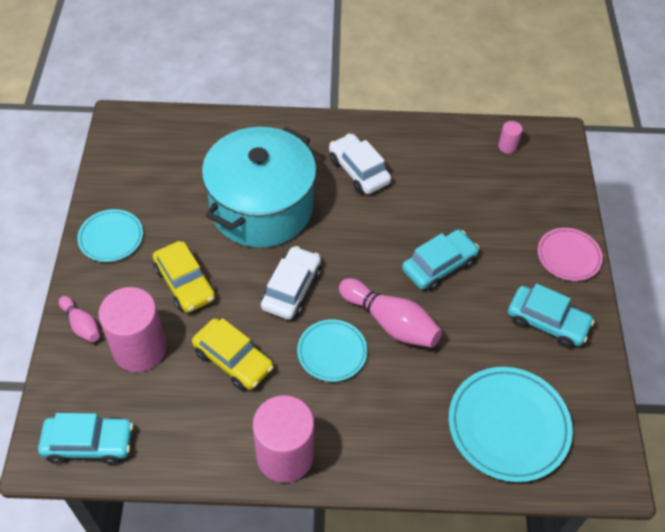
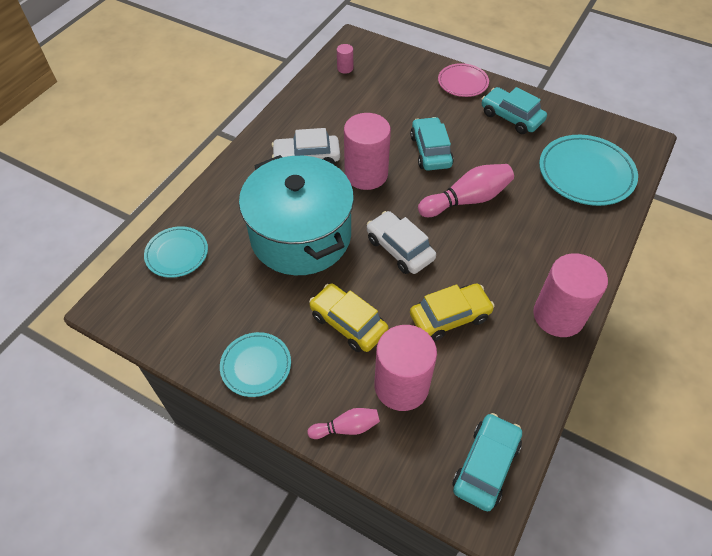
camera: 60 degrees left, 0 degrees up
(185, 283) = (348, 323): yellow car -> yellow car turned 135 degrees counterclockwise
(332, 352) = (475, 247): turquoise plate -> turquoise plate (177, 254)
(369, 225) = (366, 174): none -> pink cylinder
(547, 322) = (511, 117): turquoise car -> turquoise car turned 105 degrees counterclockwise

